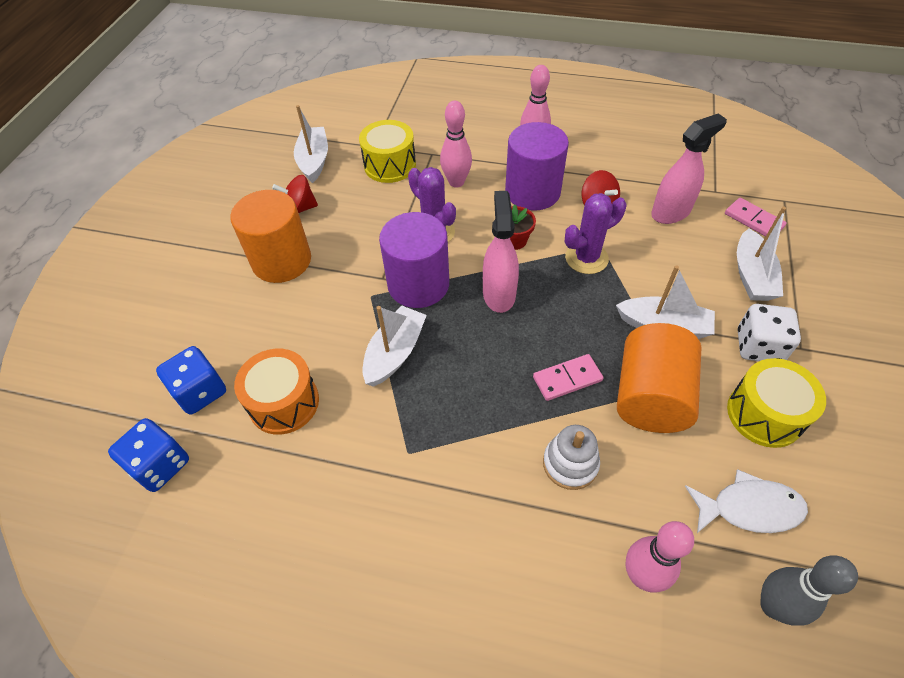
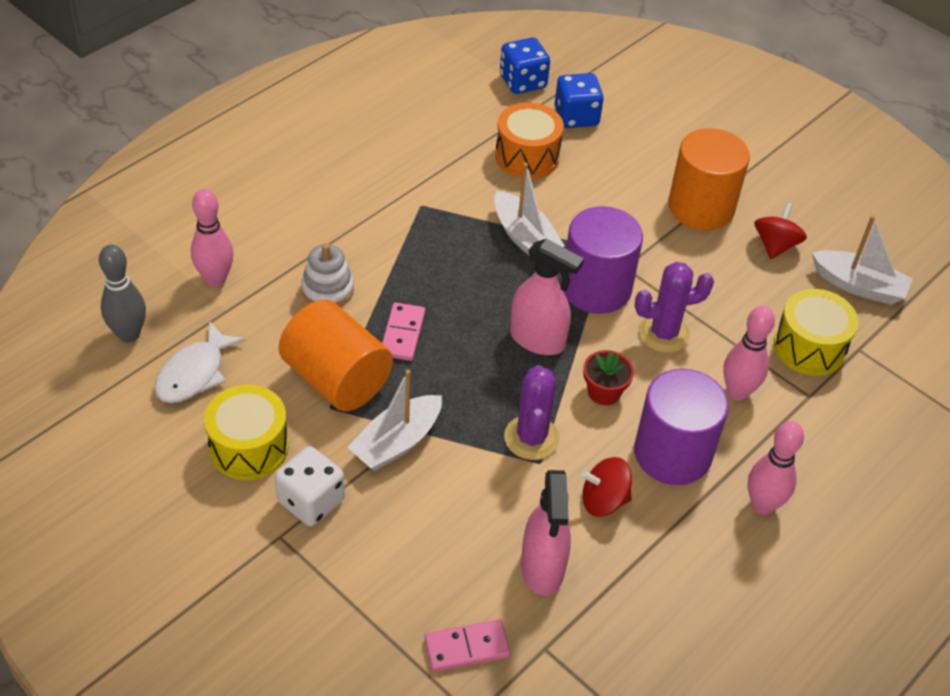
camera: 115 degrees right, 5 degrees down
(752, 276) = (392, 571): white boat -> none

